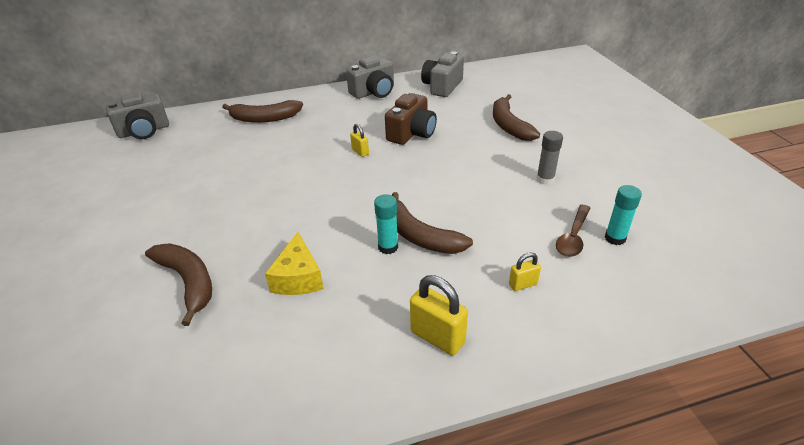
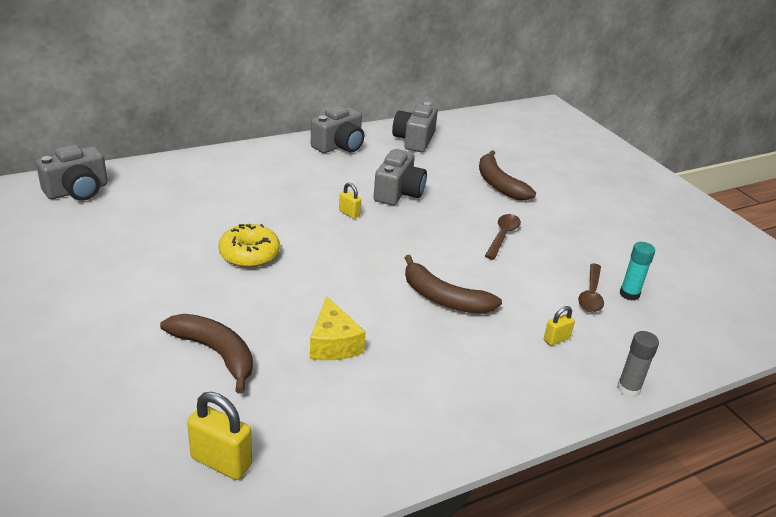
camera: 15 degrees left, 5 degrees down
(258, 188) = (249, 254): none -> yellow donut
(264, 118) = (222, 176): brown banana -> none
(388, 247) = (415, 310): turquoise glue stick -> none
(411, 133) = (398, 193): brown camera -> grey camera
(437, 337) = (491, 389): yellow padlock -> yellow padlock (221, 462)
(498, 175) = (502, 236): none -> brown spoon
(545, 179) = (550, 240): grey glue stick -> grey glue stick (628, 389)

